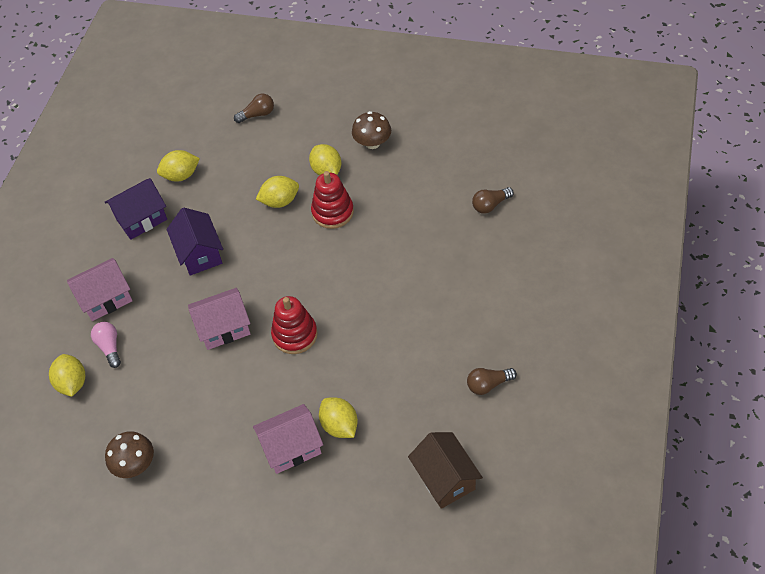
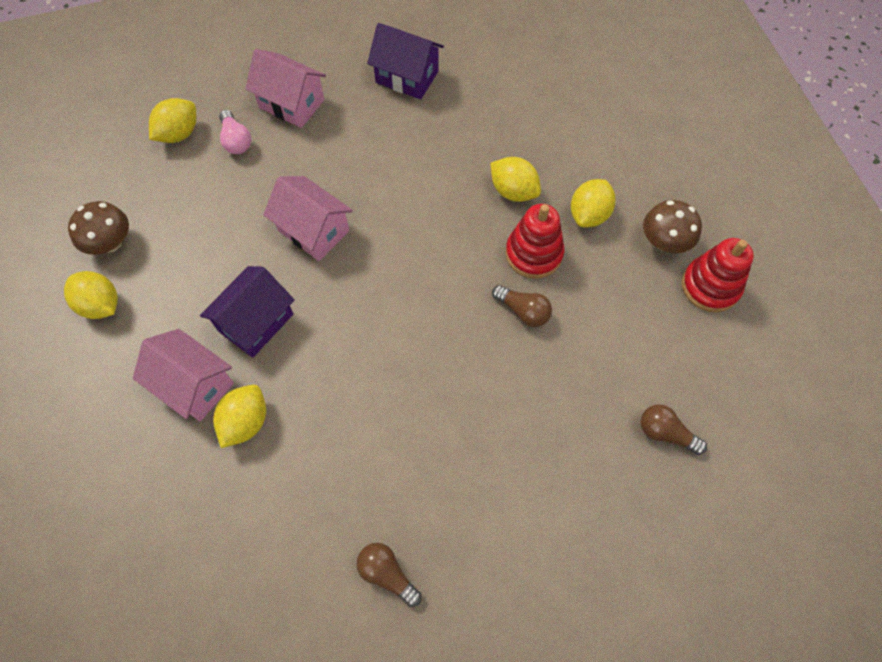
camera: 55 degrees right, 10 degrees up
(109, 347) = (236, 141): pink light bulb -> pink light bulb turned 120 degrees clockwise
(181, 175) = (485, 79): yellow lemon -> yellow lemon (101, 305)
(200, 253) = (395, 154): purple house -> purple house (256, 322)
(257, 114) = (618, 102): brown light bulb -> brown light bulb (523, 311)
(295, 335) = (342, 307): red stacking toy -> red stacking toy (710, 286)
(445, 478) = (227, 588): brown house -> none

